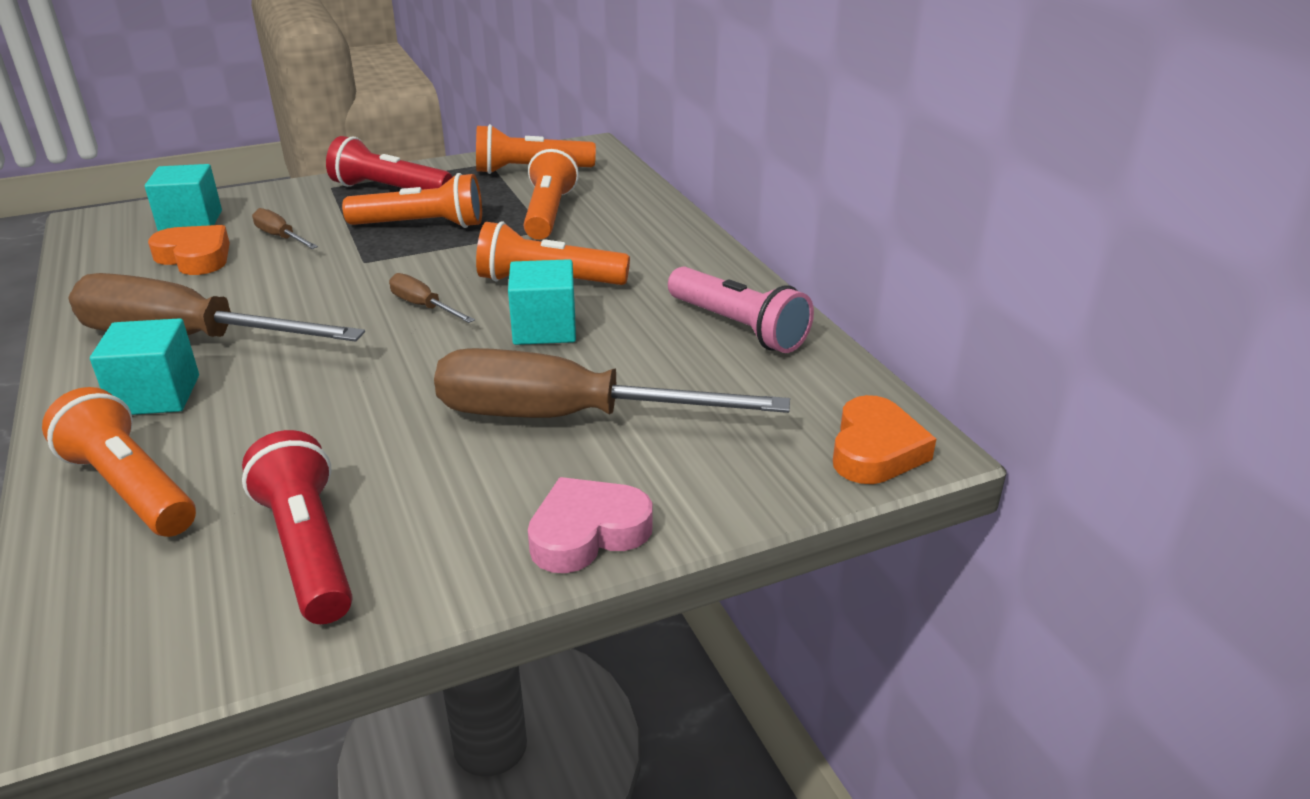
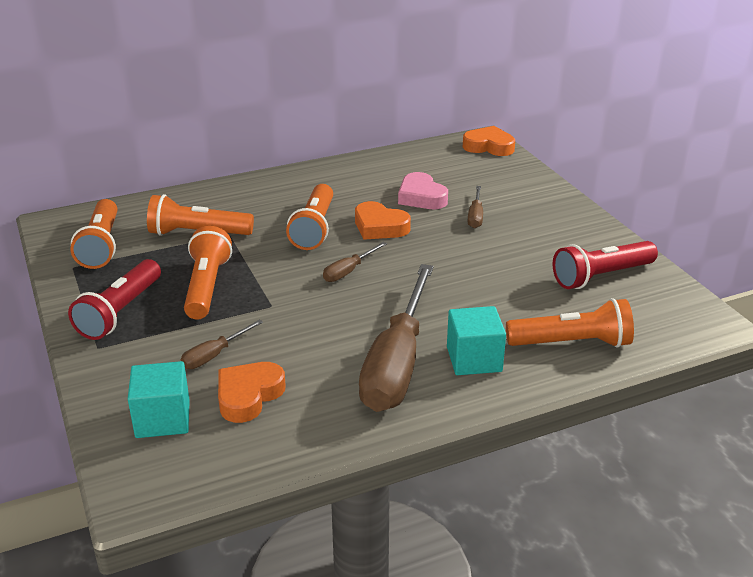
camera: 90 degrees left, 0 degrees up
(131, 488) = (572, 343): orange flashlight -> orange flashlight turned 135 degrees counterclockwise
(544, 328) = (380, 227): turquoise cube -> orange heart
(567, 417) = (475, 216): brown screwdriver -> brown screwdriver, size x0.42
(587, 533) = (566, 208): pink heart -> pink heart (421, 197)
(738, 327) = (378, 171): pink flashlight -> none

